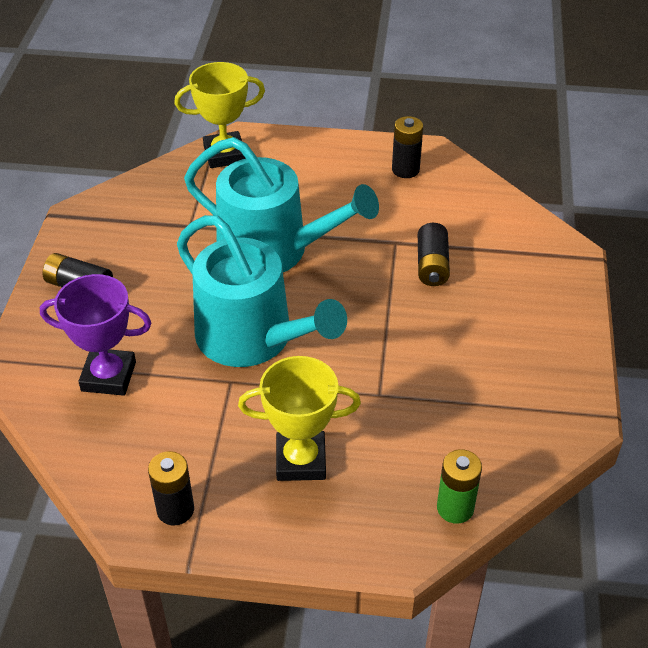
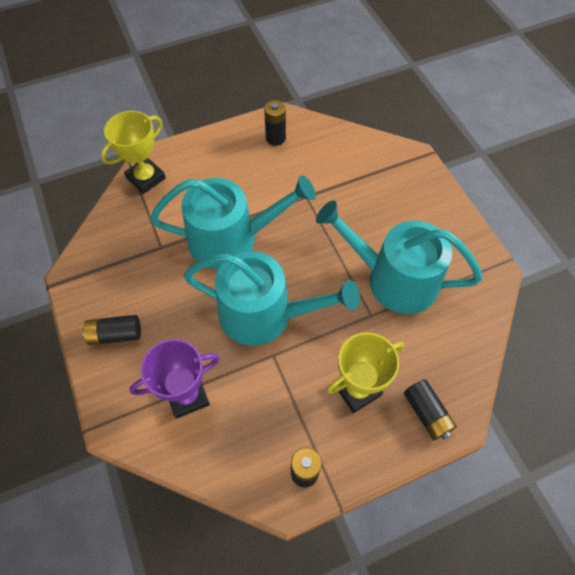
camera: 30 degrees left, 15 degrees up
(432, 265) = (340, 203): black battery -> black battery (426, 413)
(437, 370) = (393, 279): none -> turquoise watering can
(455, 508) = (468, 371): green battery -> none

